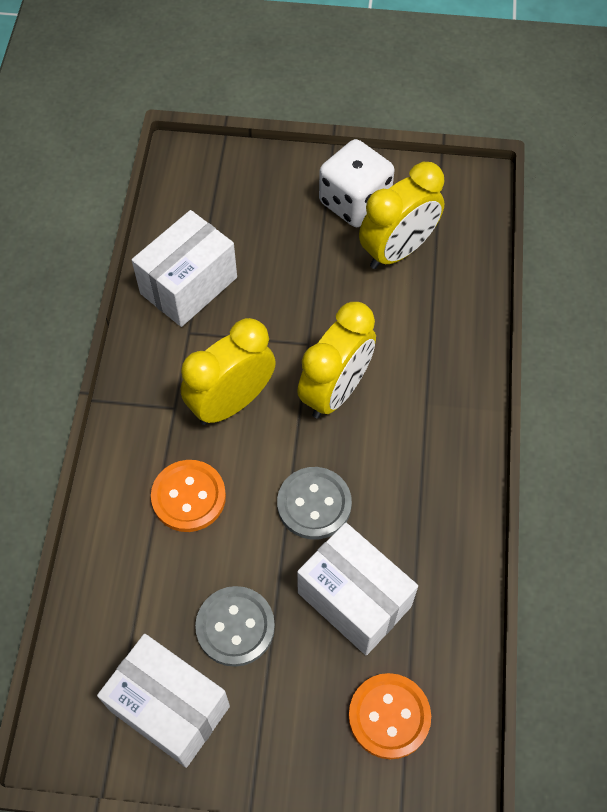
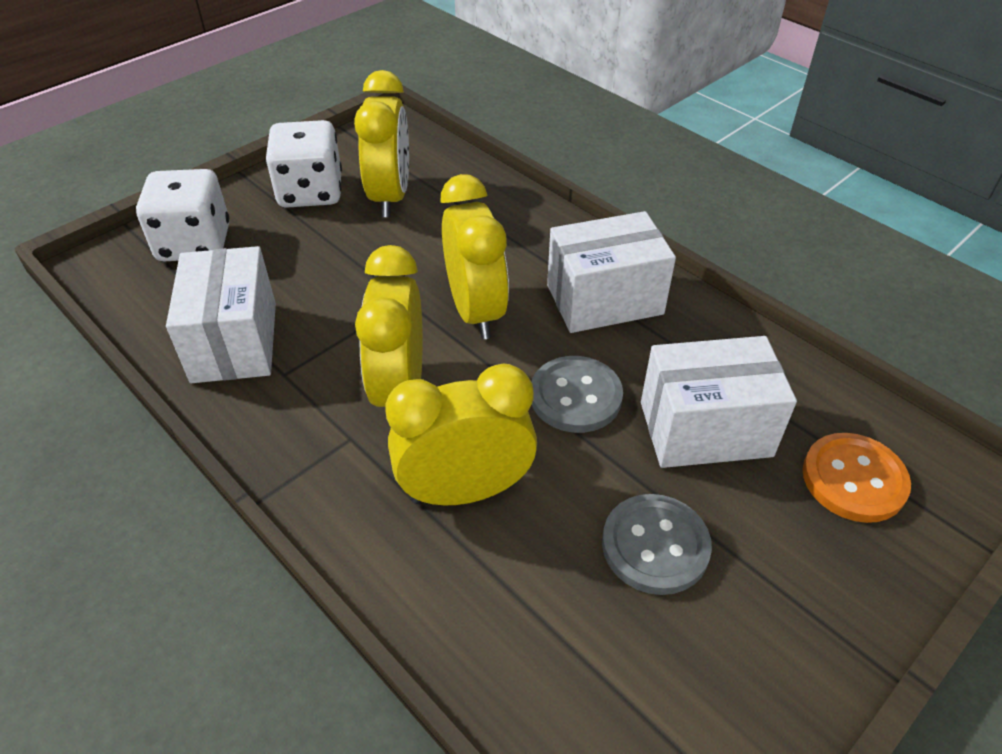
camera: 50 degrees left, 15 degrees down
(169, 708) = (707, 676): white box -> white box (604, 300)
(188, 497) = (465, 490): orange button -> yellow clock
(244, 187) = (194, 243): none -> white dice

